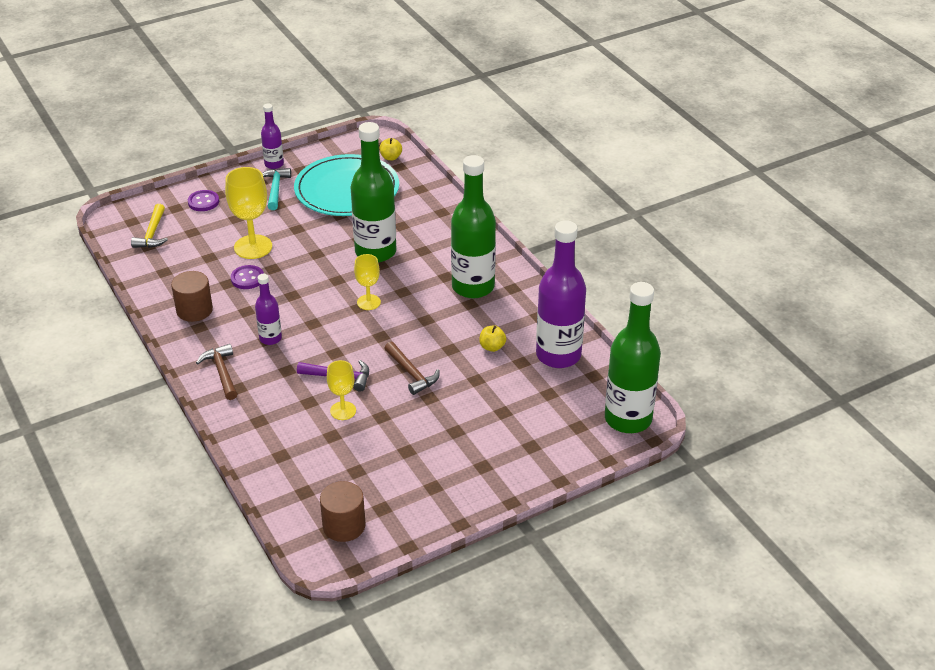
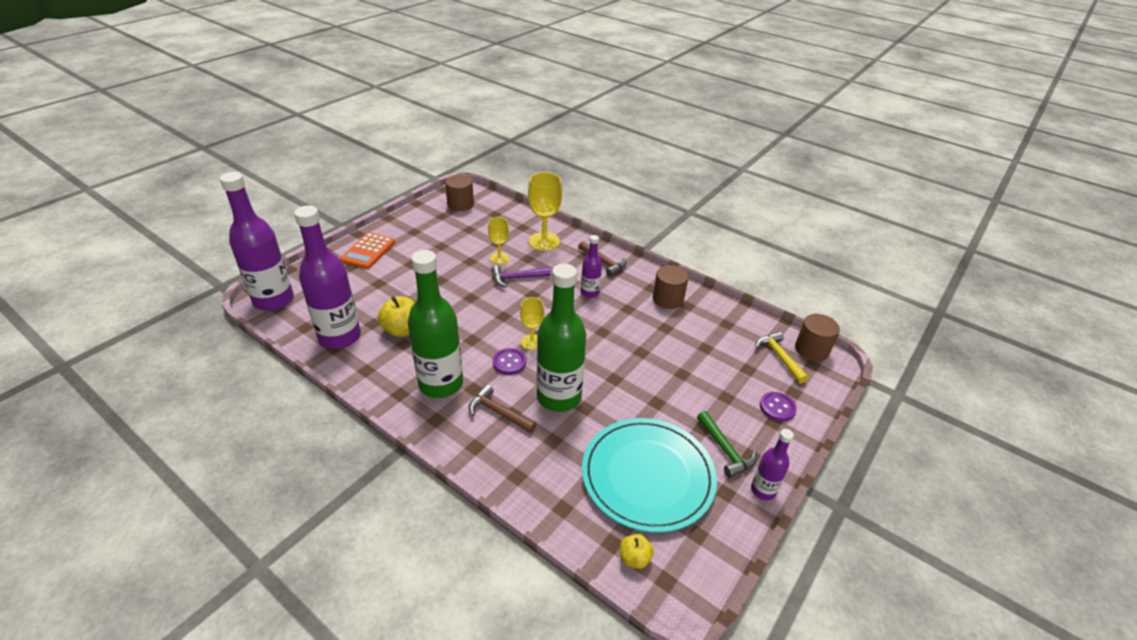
camera: 155 degrees right, 0 degrees up
(115, 231) = (811, 350): none -> brown cylinder
(247, 278) = (653, 336): purple button -> purple button (509, 362)
(253, 247) = (678, 369): yellow goblet -> yellow goblet (544, 241)
(275, 189) = (725, 450): turquoise hammer -> green hammer
(411, 373) = (462, 293): brown hammer -> brown hammer (498, 412)
(492, 347) = (402, 330): yellow apple -> yellow apple, size x1.70
(504, 466) = (368, 251): none -> orange calculator
(628, 419) = (273, 300): green bottle -> purple bottle

